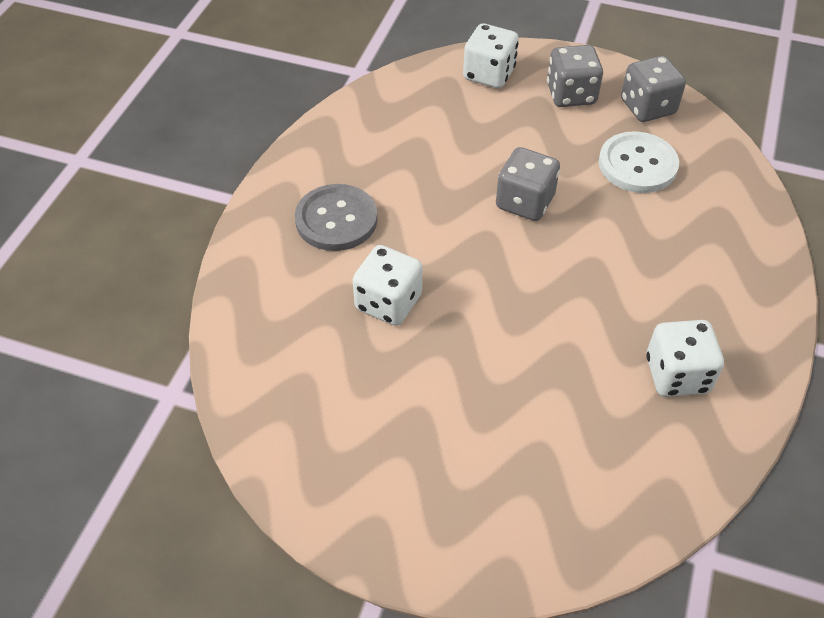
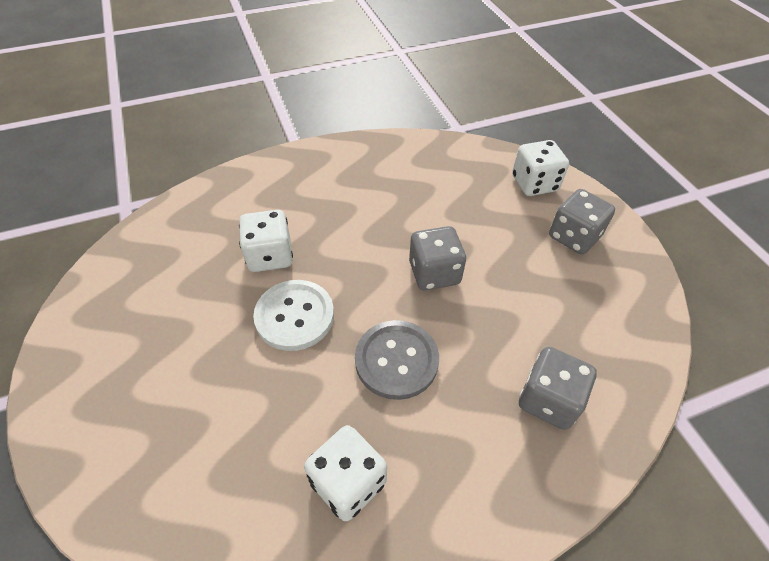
camera: 50 degrees right, 0 degrees up
(336, 219) = (318, 191): grey button -> grey button (396, 360)
(637, 164) = (552, 319): white button -> white button (294, 316)
(647, 107) = (623, 290): grey dice -> grey dice (548, 400)

